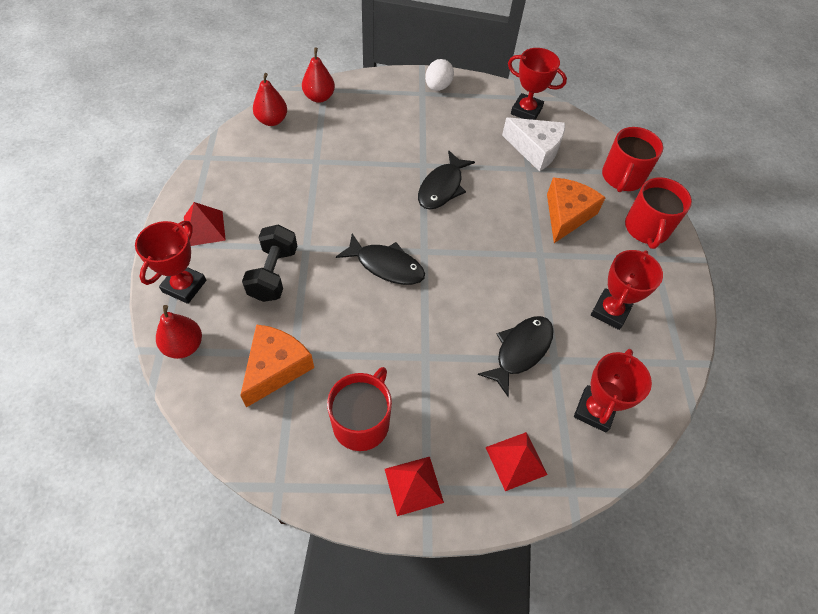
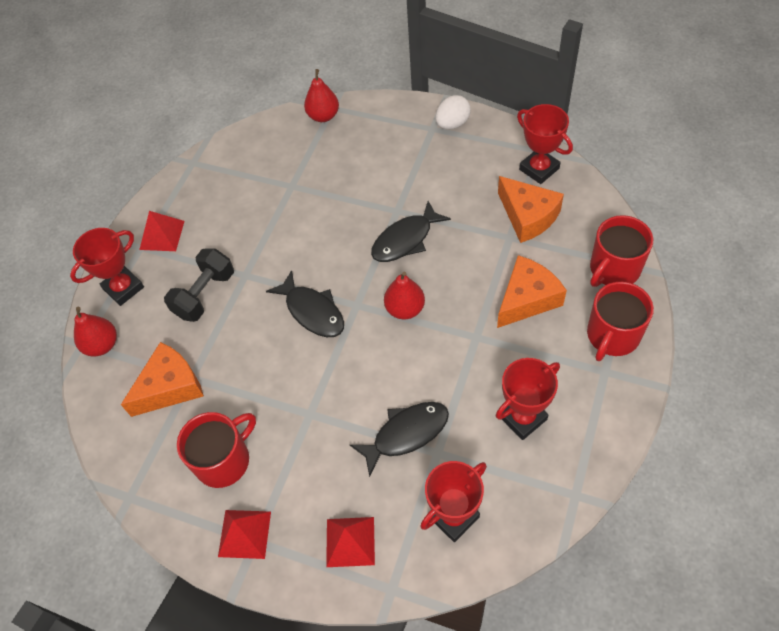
camera: 30 degrees right, 0 degrees up
(272, 120) = (267, 134): red pear -> red pear (405, 309)
(535, 149) = (528, 216): white cheese -> orange cheese

